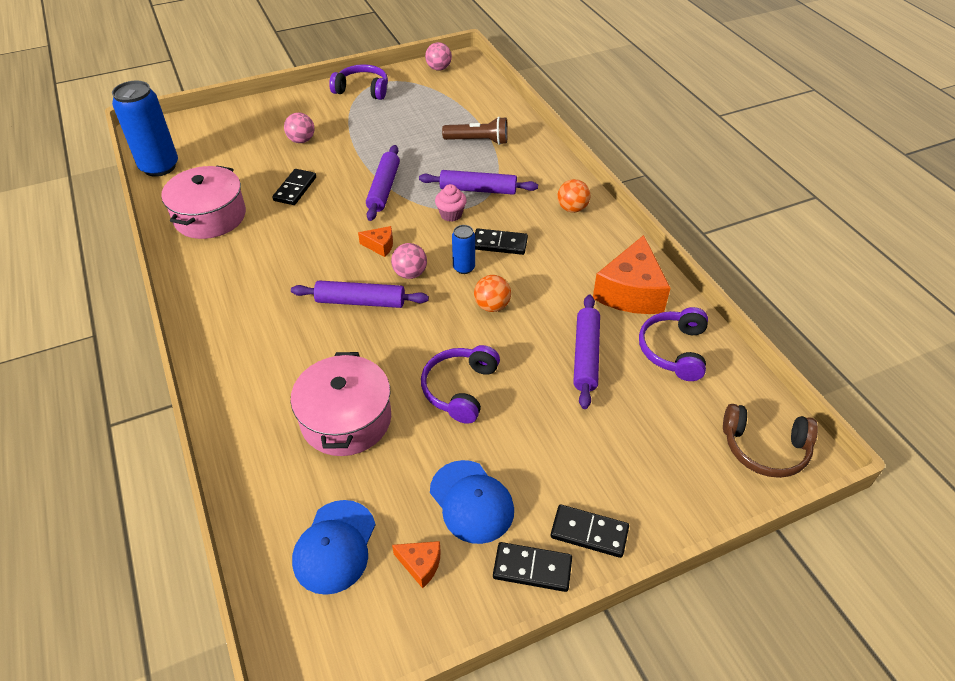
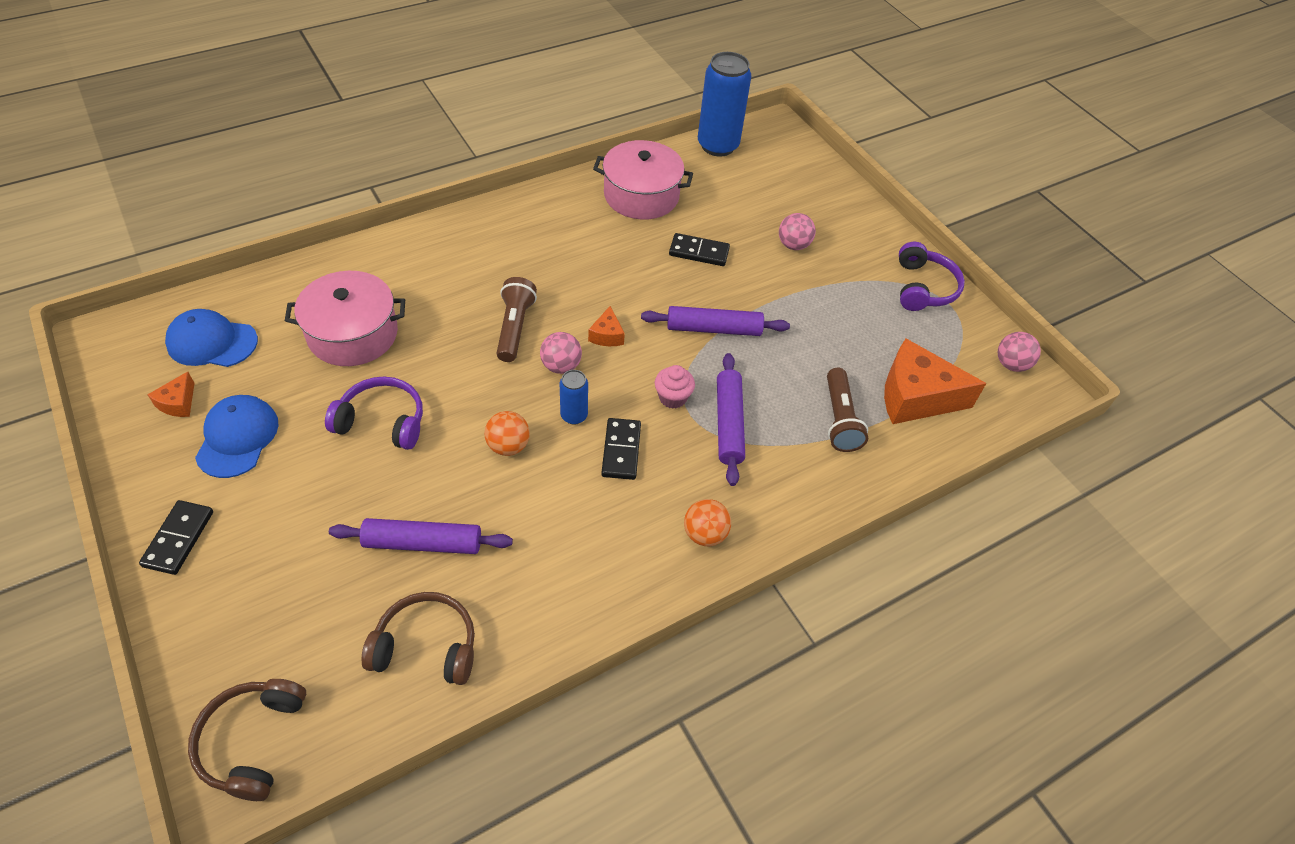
camera: 80 degrees right, 5 degrees up
(360, 301) = (515, 328): purple rolling pin -> brown flashlight
(471, 501) = (237, 438): blue cap -> blue cap turned 135 degrees clockwise
(532, 568) = (151, 489): black domino -> none
(631, 292) = (535, 601): orange cheese -> orange cheese (915, 397)
(673, 350) = (426, 646): purple headphones -> brown headphones

